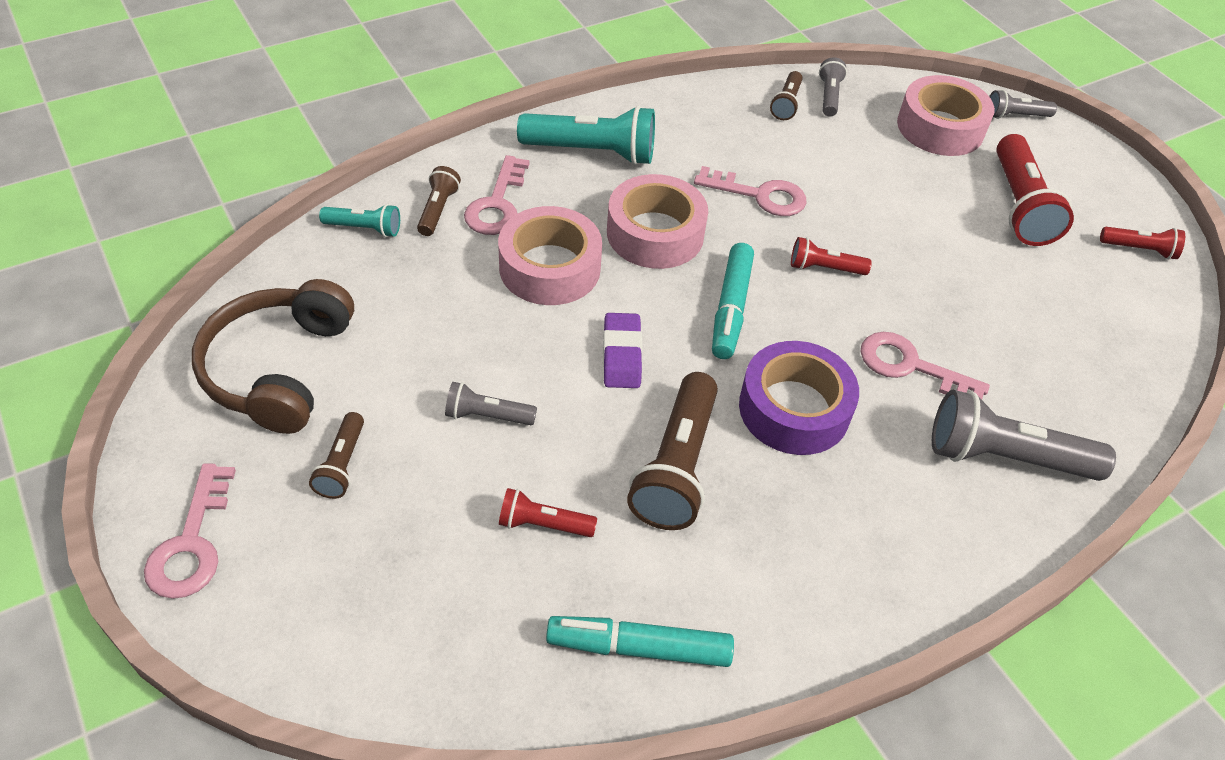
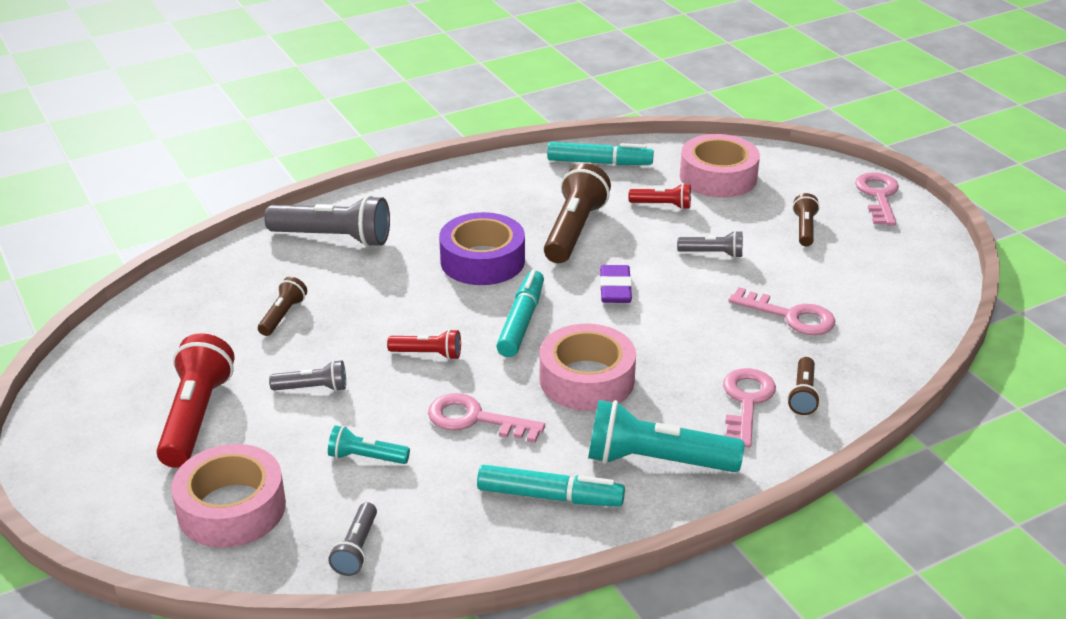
camera: 175 degrees left, 15 degrees down
(278, 368) = (879, 276): brown headphones -> none
(365, 228) = (865, 376): turquoise flashlight -> turquoise flashlight (366, 458)
(550, 268) = (684, 348): pink tape -> pink tape (718, 177)
(684, 127) = (549, 496): none -> turquoise marker
(786, 104) = (416, 534): brown flashlight -> brown flashlight (282, 315)
(911, 366) = (379, 286): pink key -> pink key (790, 316)
(1015, 116) = (122, 529): grey flashlight -> grey flashlight (313, 388)
(1139, 249) = (101, 378): red flashlight -> none

